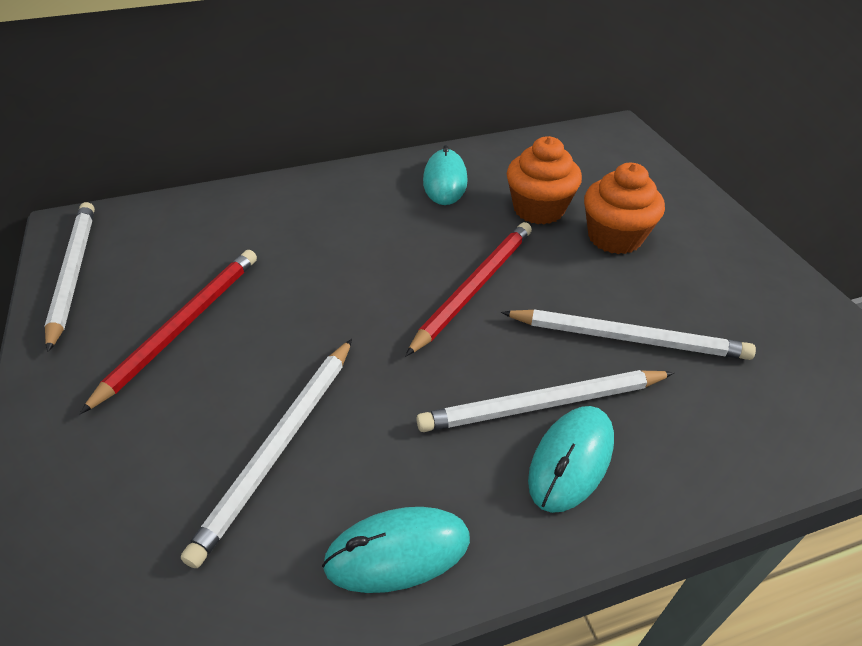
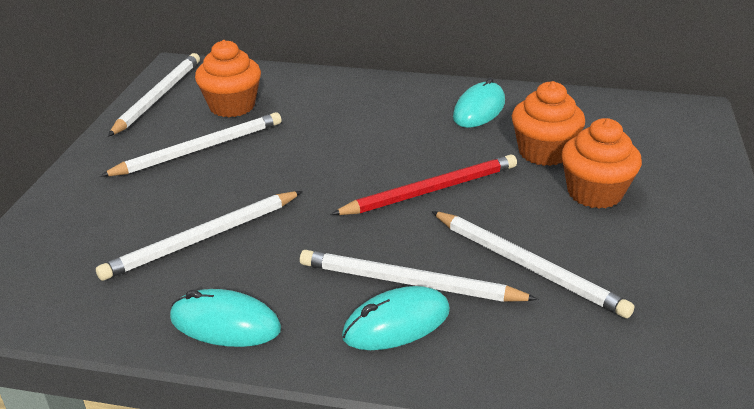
camera: 30 degrees right, 10 degrees down
(180, 256) = (232, 106): none -> orange cupcake
(182, 326) = (199, 149): red pencil -> white pencil

